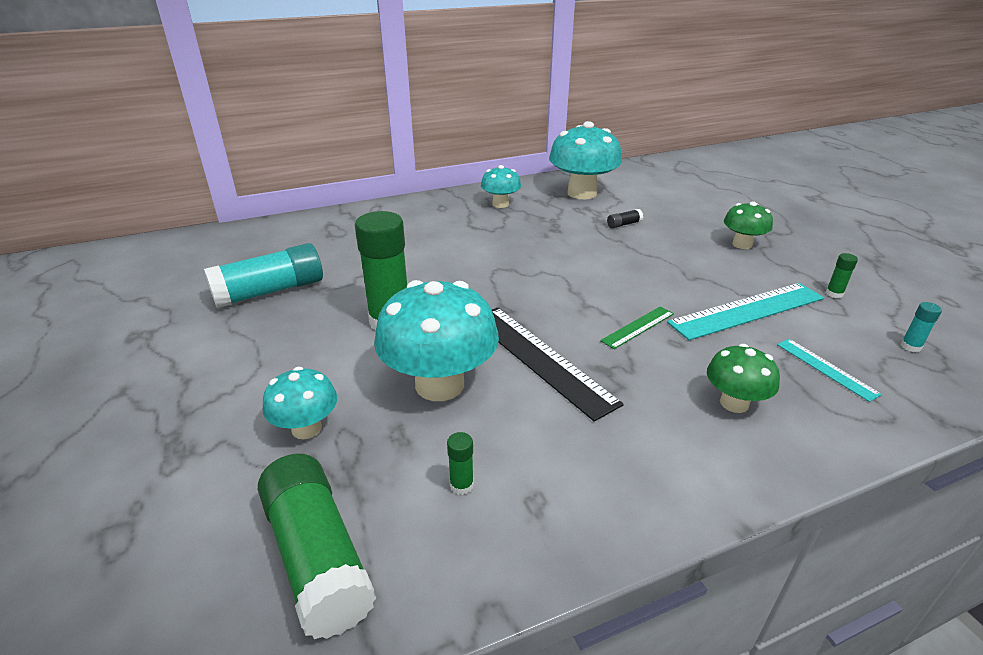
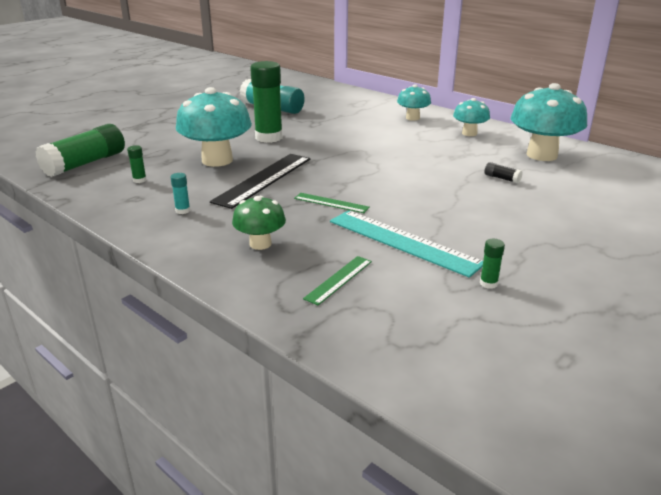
camera: 65 degrees right, 5 degrees down
(306, 428) = (163, 143): turquoise mushroom -> turquoise mushroom (412, 118)
(742, 244) = (539, 232): green mushroom -> none
(826, 368) = (339, 279): turquoise ruler -> green ruler
(910, 346) = (420, 325): turquoise glue stick -> turquoise glue stick (182, 210)

